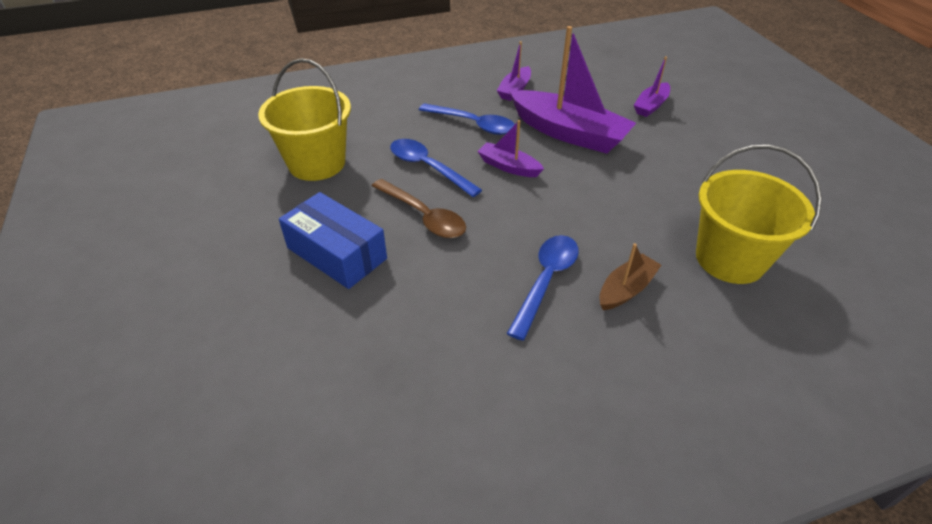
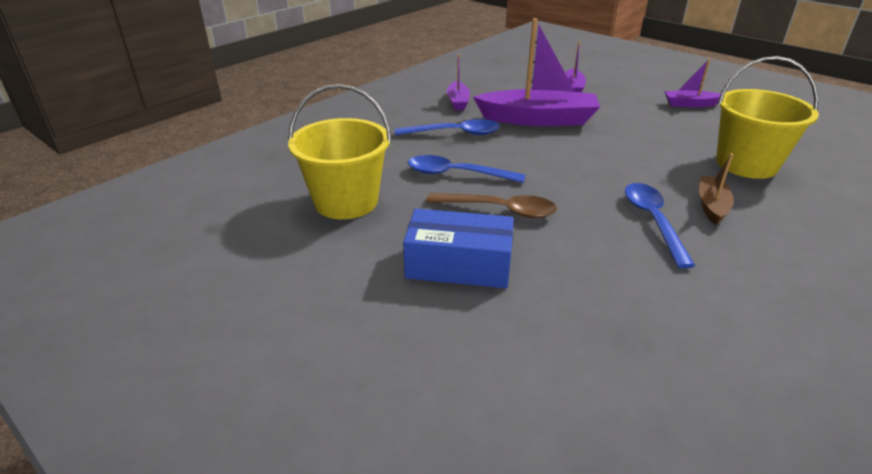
camera: 30 degrees left, 10 degrees down
(508, 167) = (522, 154): purple boat -> purple boat (690, 104)

